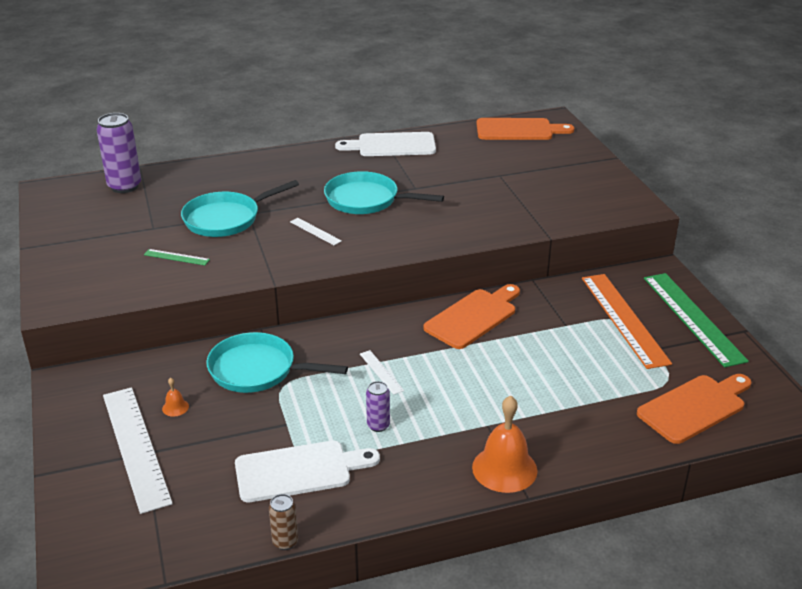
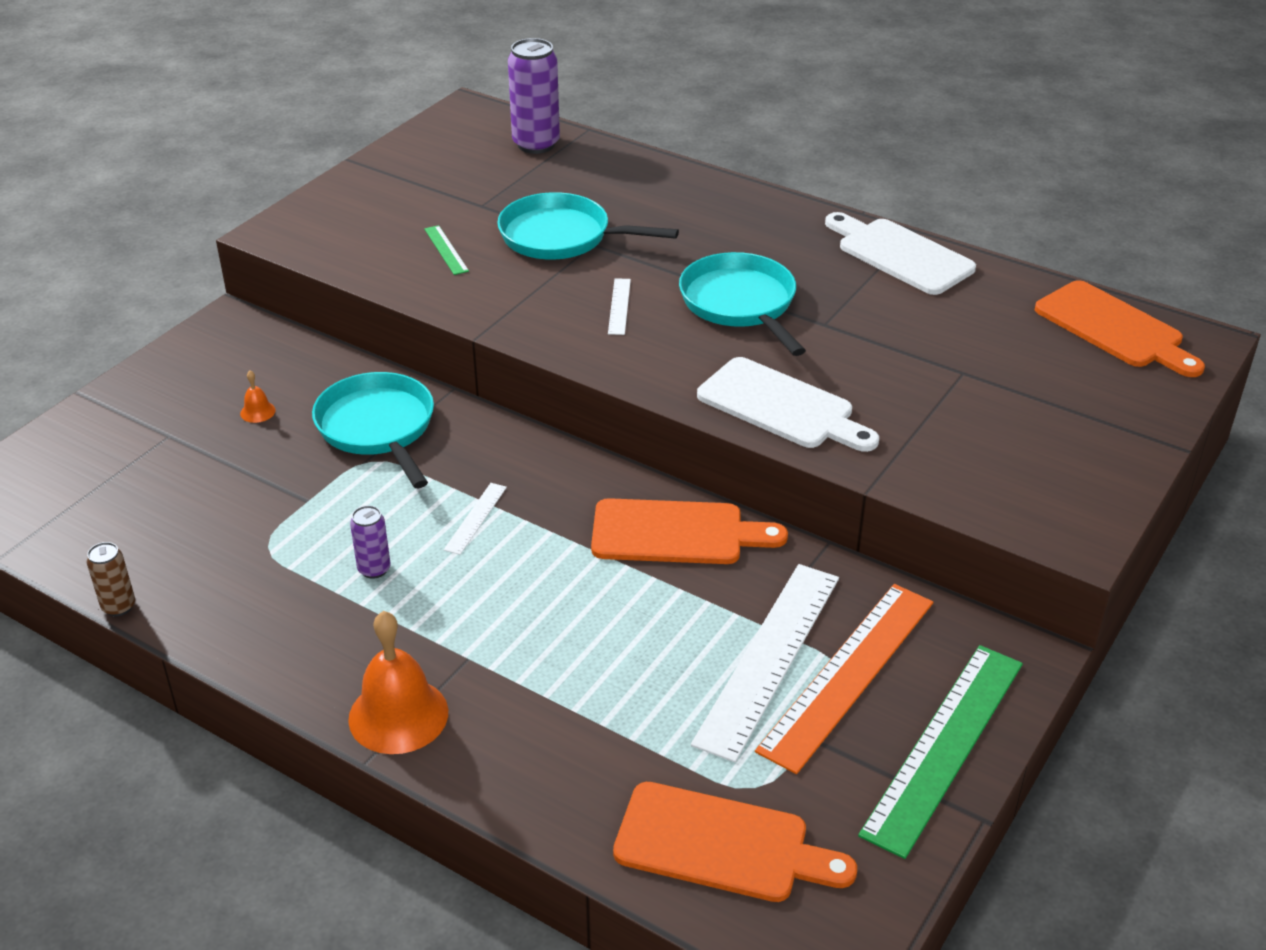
camera: 50 degrees right, 5 degrees up
(135, 447) = (172, 424): white ruler -> white ruler (768, 658)
(299, 471) = (239, 553): white cutting board -> white cutting board (782, 407)

